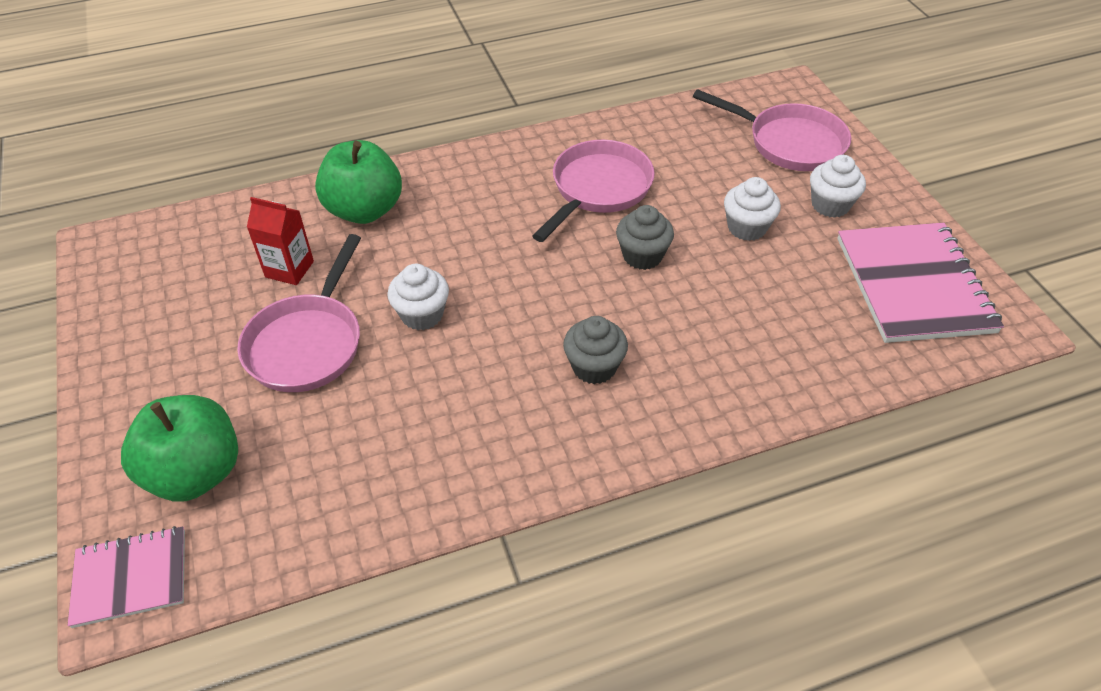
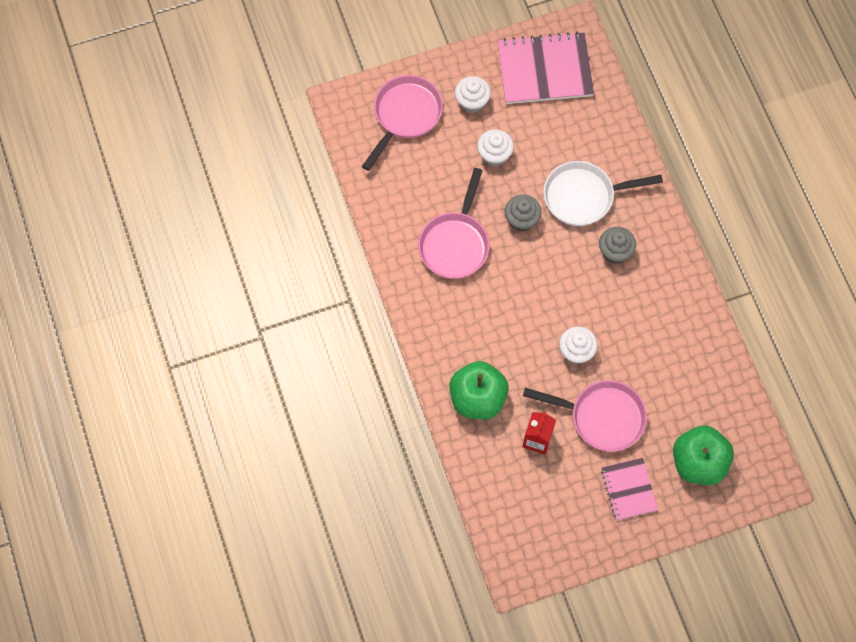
camera: 90 degrees left, 20 degrees up
(130, 577) = (763, 480): pink notebook -> pink notebook (628, 489)
(598, 189) = (455, 244): pink pan -> pink pan turned 105 degrees counterclockwise
(692, 328) = (583, 196): none -> white pan

